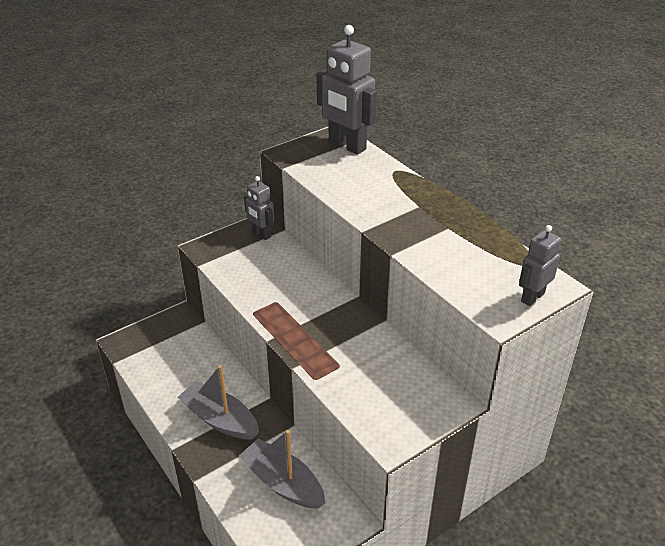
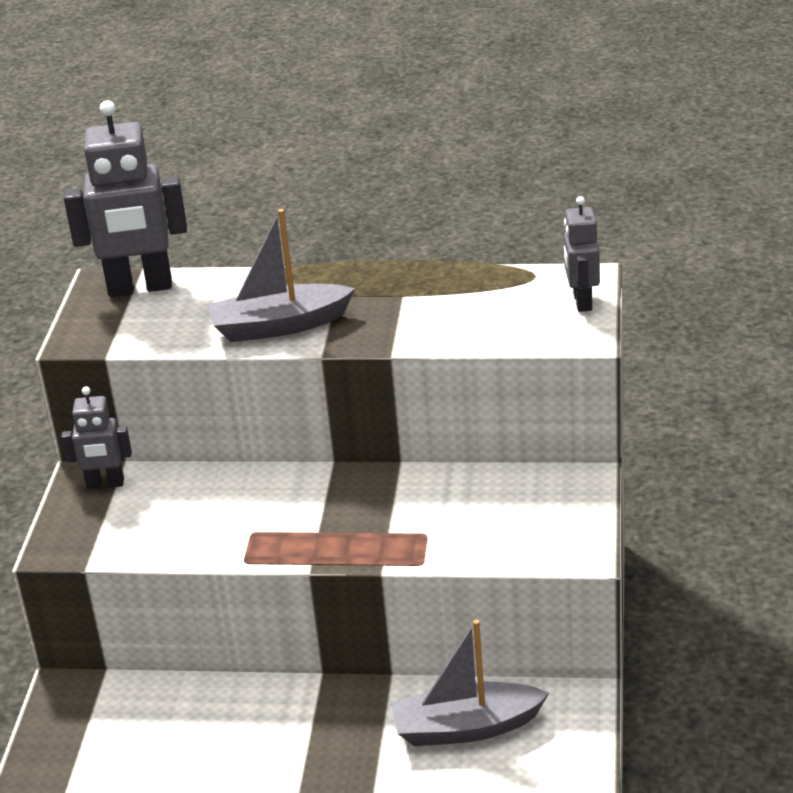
camera: 45 degrees left, 5 degrees down
(220, 419) = (302, 736): grey boat -> grey boat (280, 326)

